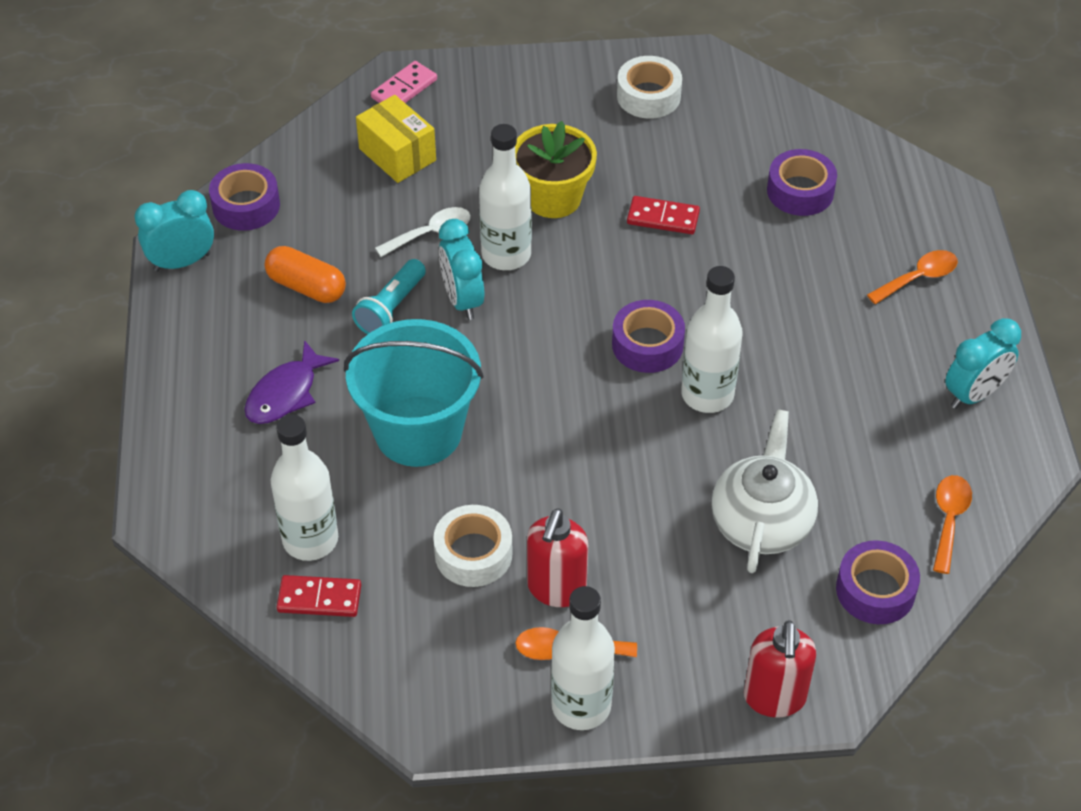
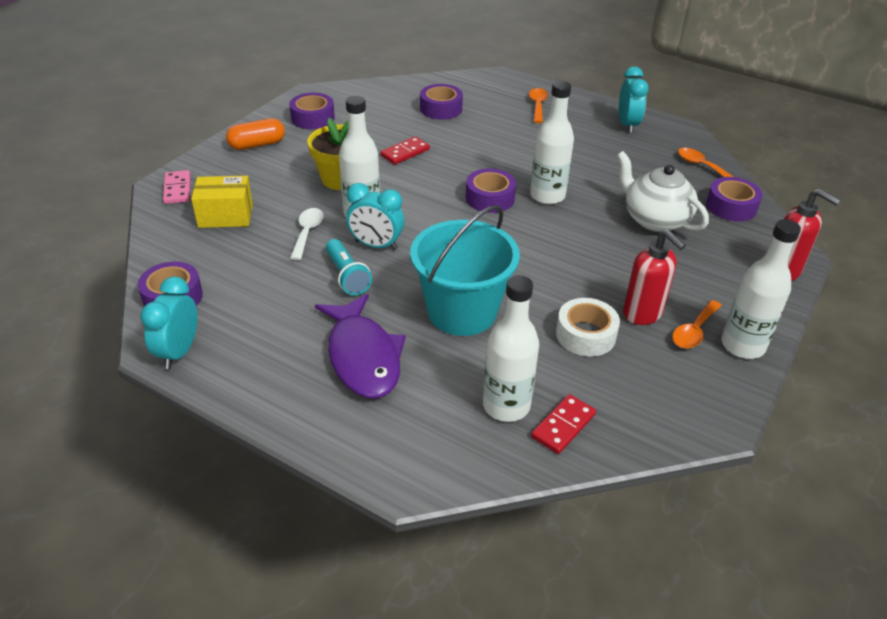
camera: 55 degrees left, 10 degrees down
(285, 394) = (363, 357): purple fish -> purple fish, size x1.53
(306, 287) = (282, 303): orange capsule -> orange capsule (257, 145)
(648, 96) = (313, 118): white tape -> purple tape

